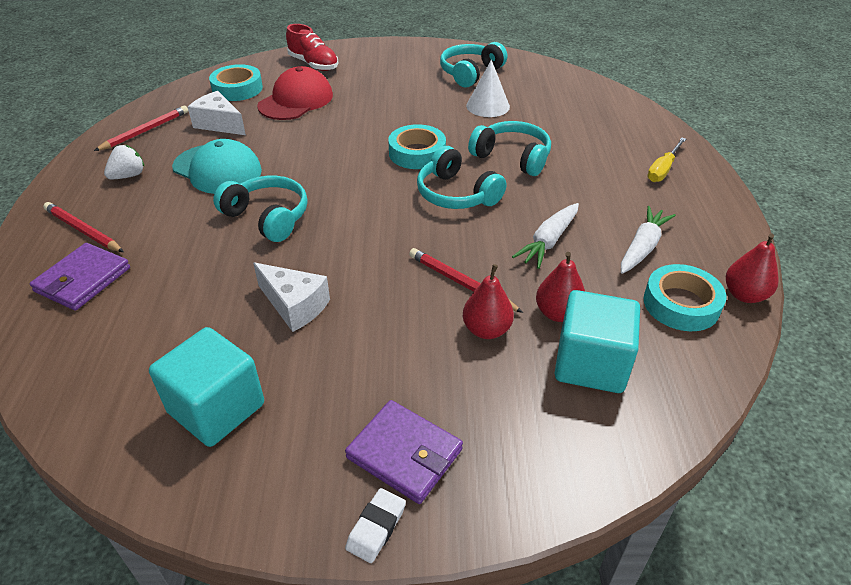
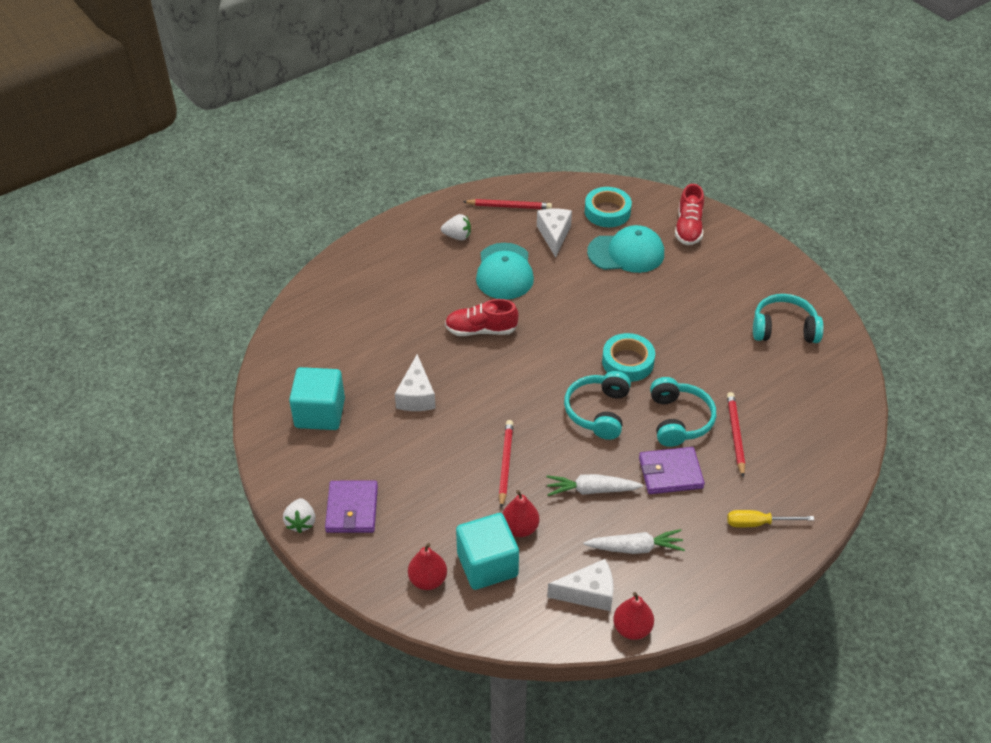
camera: 55 degrees right, 5 degrees up
(83, 230) = (393, 258): red pencil -> red pencil (735, 434)
(83, 279) = (357, 290): purple wallet -> purple wallet (670, 473)
(267, 217) = (481, 330): turquoise headphones -> red shoe
(296, 100) = (626, 253): red cap -> turquoise cap
(376, 527) = (301, 522): white eraser -> white strawberry
(486, 330) = (473, 498): red pear -> red pear (428, 580)
(488, 106) = (741, 367): white cone -> none
(681, 304) = (588, 593): turquoise tape -> white cheese

